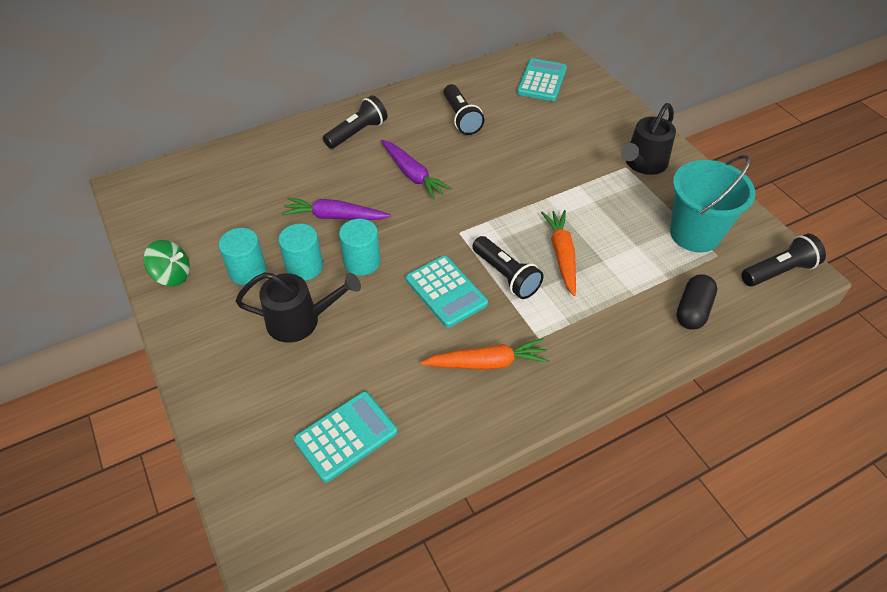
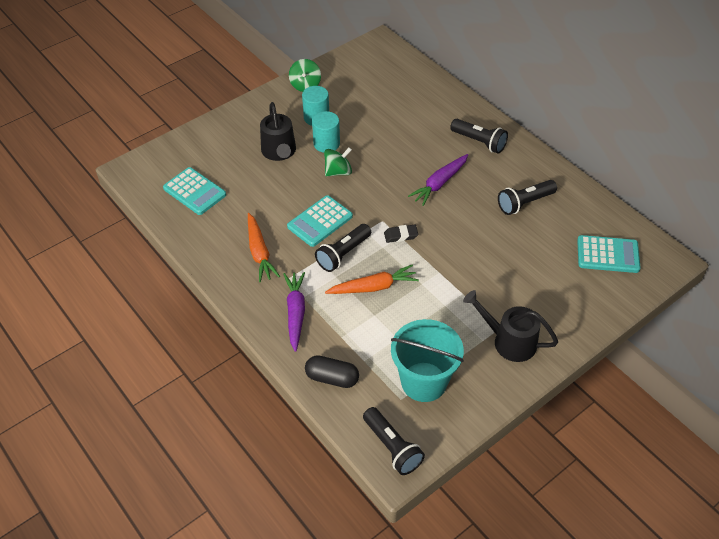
camera: 80 degrees right, 0 degrees up
(335, 216) = (379, 148): purple carrot -> purple carrot (295, 313)
(362, 262) = (338, 172): turquoise cylinder -> green spinning top
(486, 220) = (401, 235): none -> black eraser

